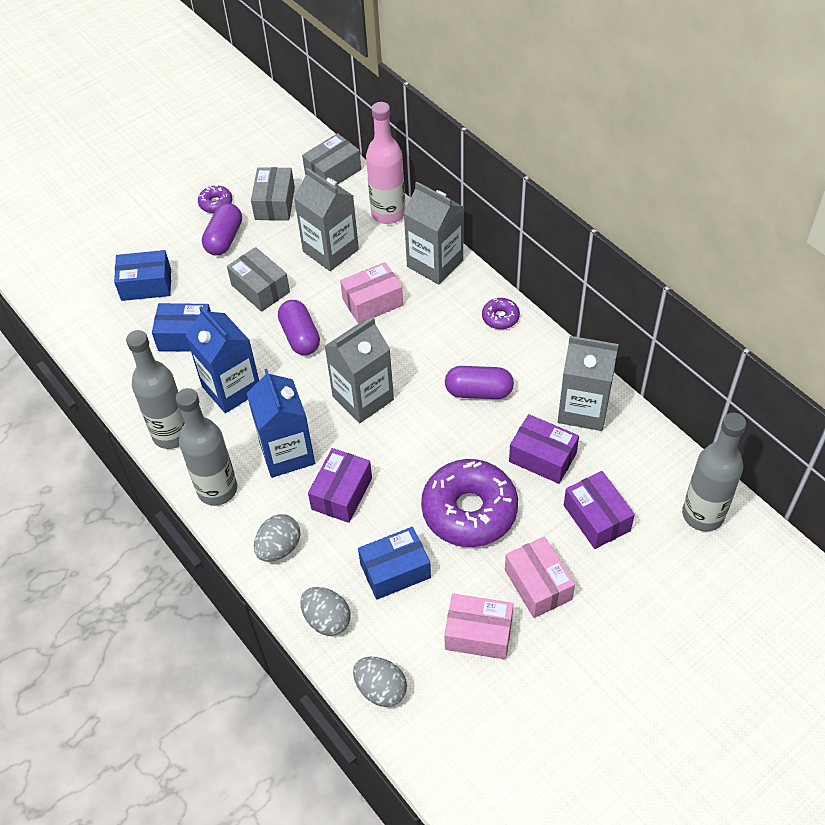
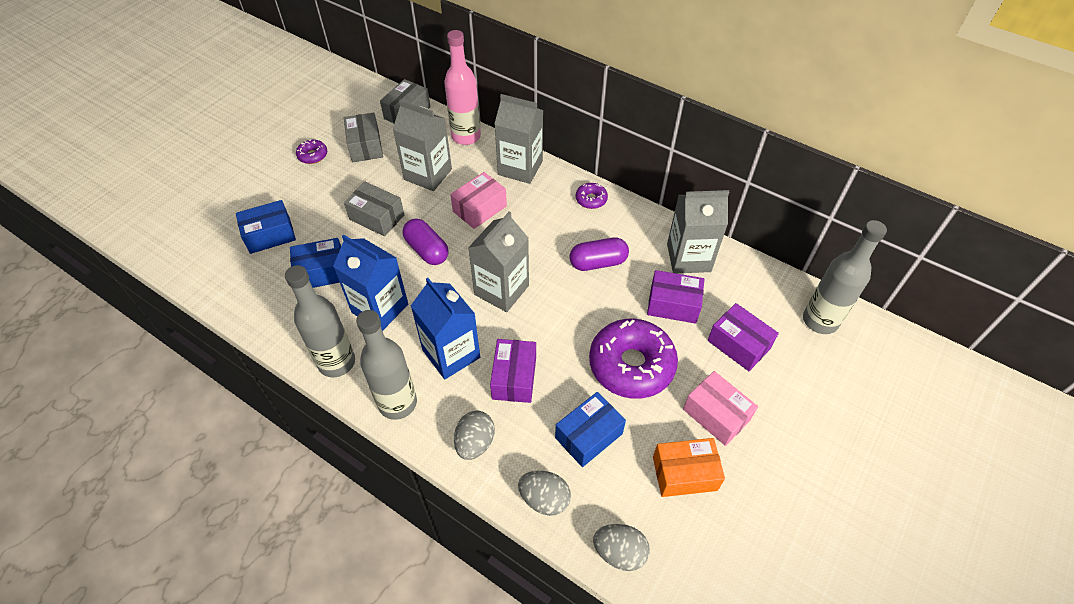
camera: 20 degrees left, 0 degrees up
(224, 239) = (330, 183): purple capsule -> none
(478, 633) = (684, 473): pink box -> orange box

